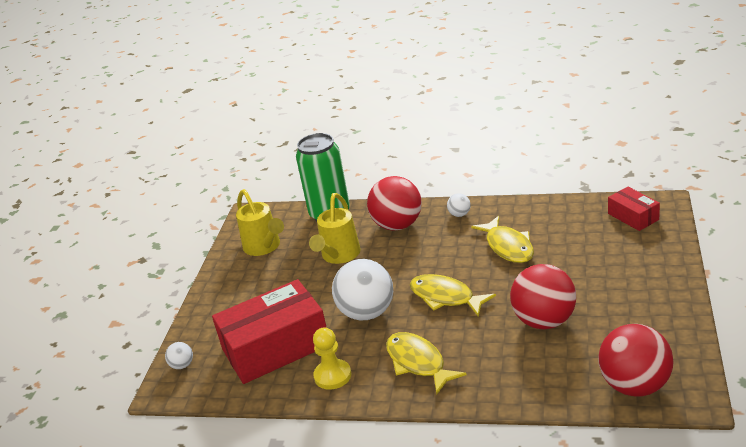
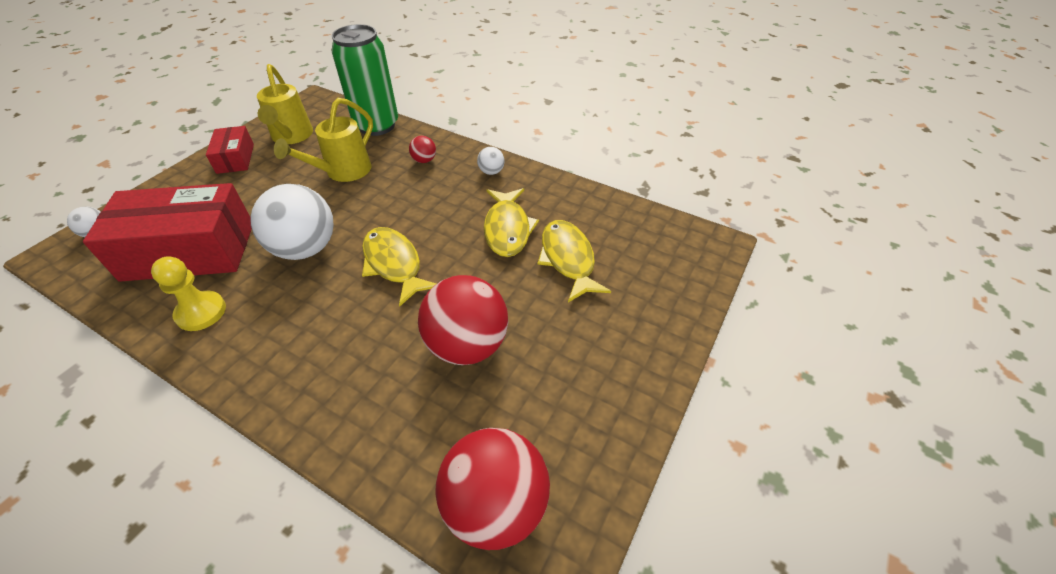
camera: 15 degrees right, 15 degrees up
(397, 225) = (424, 160): red ball -> red ball, size x0.44
(418, 362) = (293, 337): yellow fish -> yellow fish (568, 259)
(633, 217) = (669, 247): red box -> red box (235, 158)

